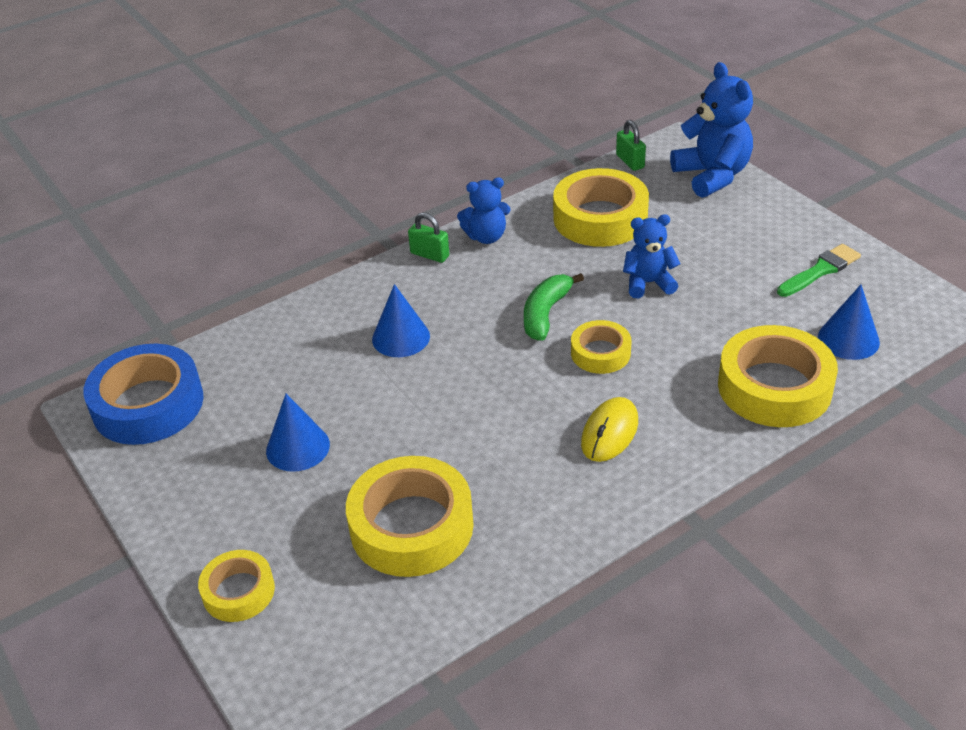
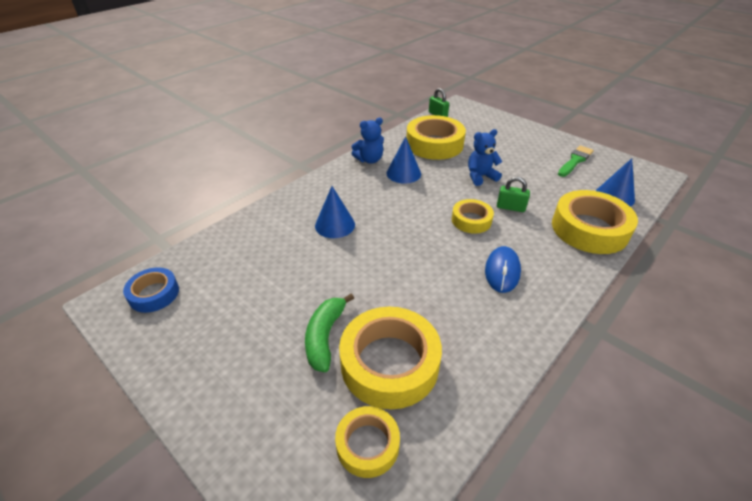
camera: 15 degrees left, 0 degrees up
(148, 404) = (154, 294): blue tape -> blue tape, size x0.56
(238, 591) = (260, 448): yellow tape -> yellow tape (367, 445)
(298, 447) = (281, 312): blue cone -> blue cone (403, 173)
(430, 255) = (337, 173): green padlock -> green padlock (510, 207)
(545, 314) = (425, 200): green banana -> green banana (325, 337)
(609, 432) = (502, 271): yellow mouse -> blue mouse
(712, 176) = (487, 118): blue teddy bear -> none

